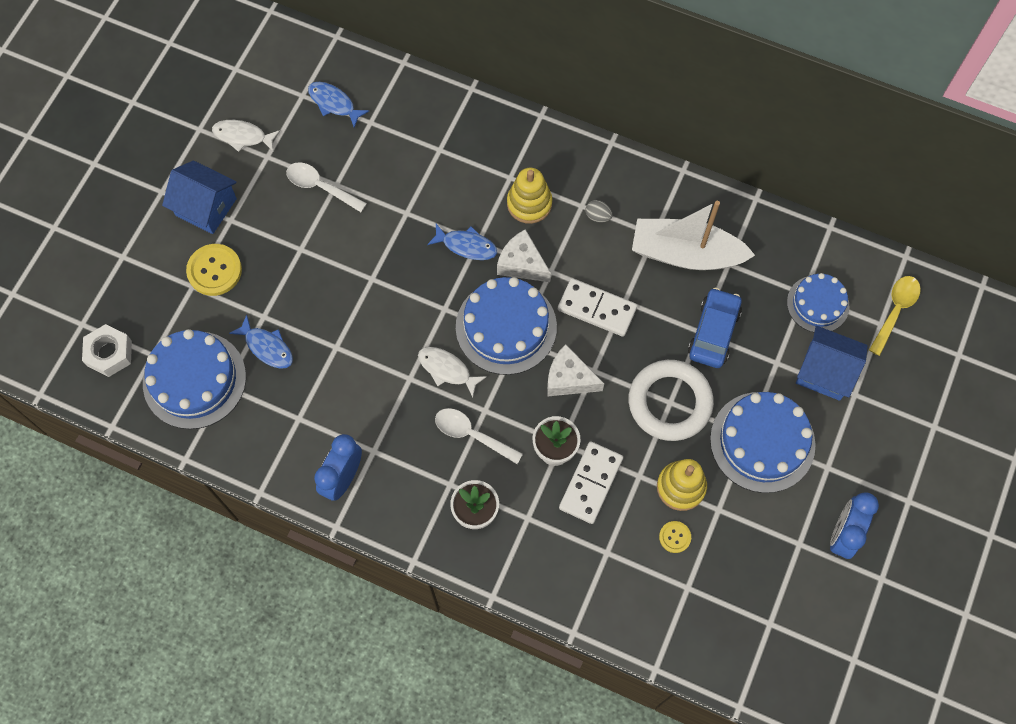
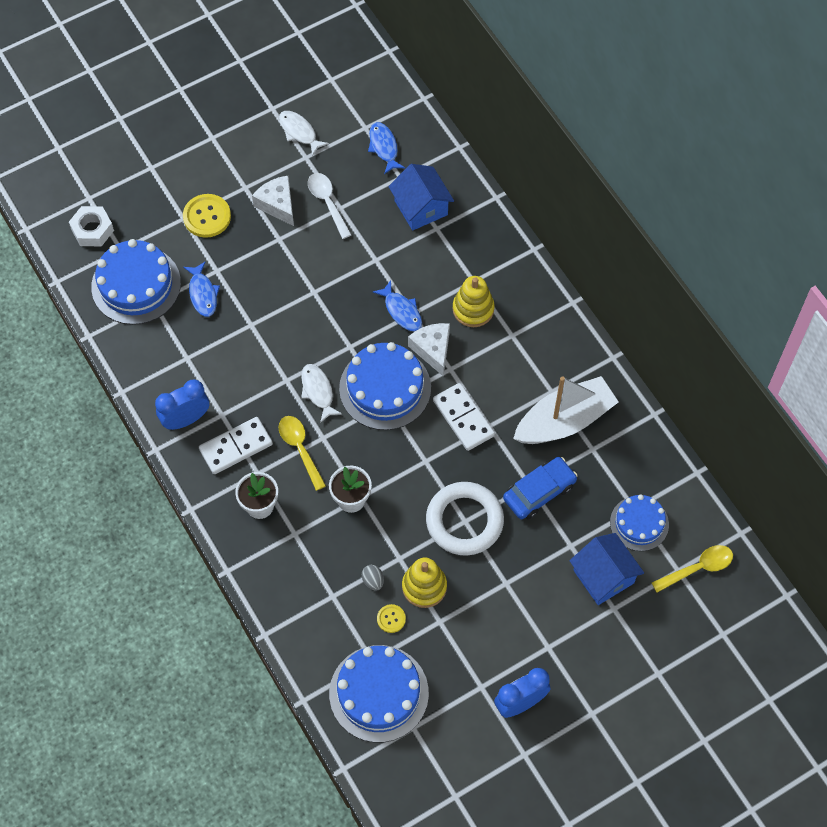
camera: 35 degrees right, 5 degrees down
(206, 207) = (235, 167): blue house -> blue house (421, 207)
(471, 434) = (300, 448): white spoon -> yellow spoon
(569, 379) = (402, 455): white cheese -> white cheese (278, 204)
(590, 483) = (359, 539): white domino -> white domino (236, 447)
(598, 216) = (518, 351): grey egg -> grey egg (373, 581)
(685, 254) = (564, 421): white boat -> white boat turned 105 degrees clockwise
(762, 442) = (512, 595): blue cake -> blue cake (379, 693)

